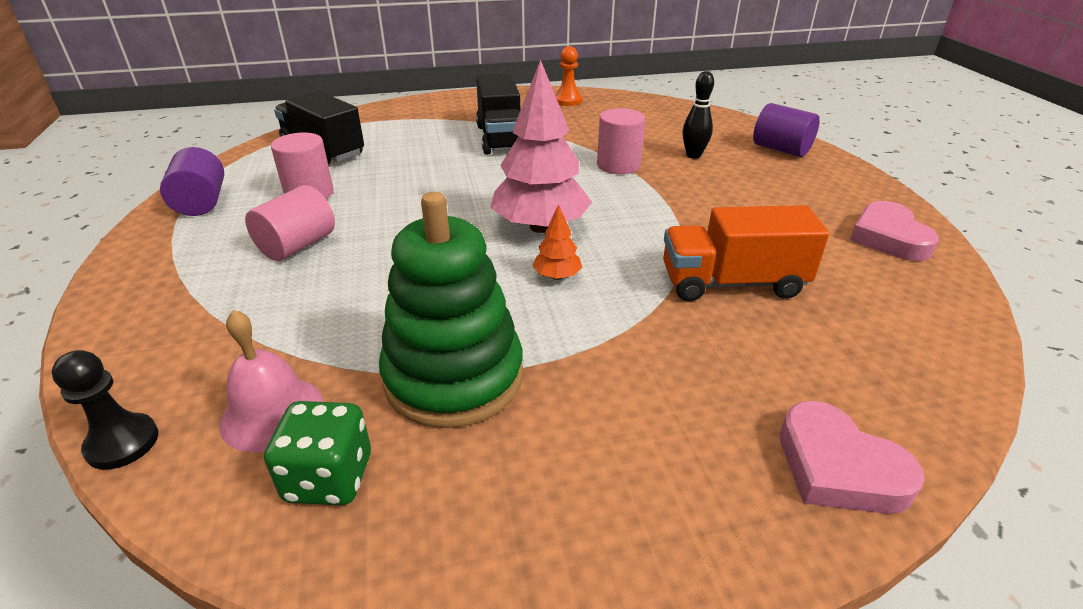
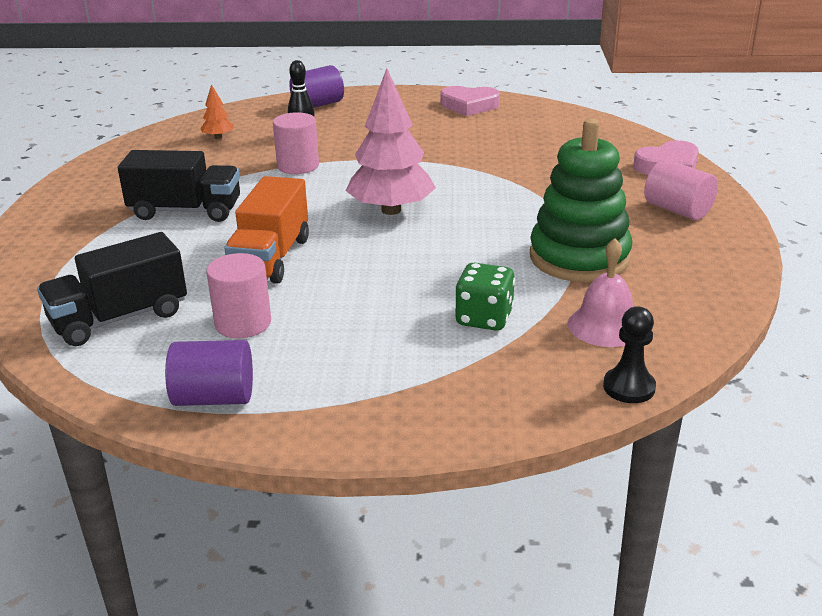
camera: 75 degrees left, 5 degrees down
(297, 246) = (361, 326): pink cylinder -> pink cylinder (677, 210)
(329, 478) = (668, 302): green dice -> green dice (484, 318)
(557, 276) = (470, 212): orange tree -> orange tree (218, 137)
(568, 100) = (115, 168): orange pawn -> none
(732, 283) = (502, 158): orange truck -> orange truck (271, 258)

